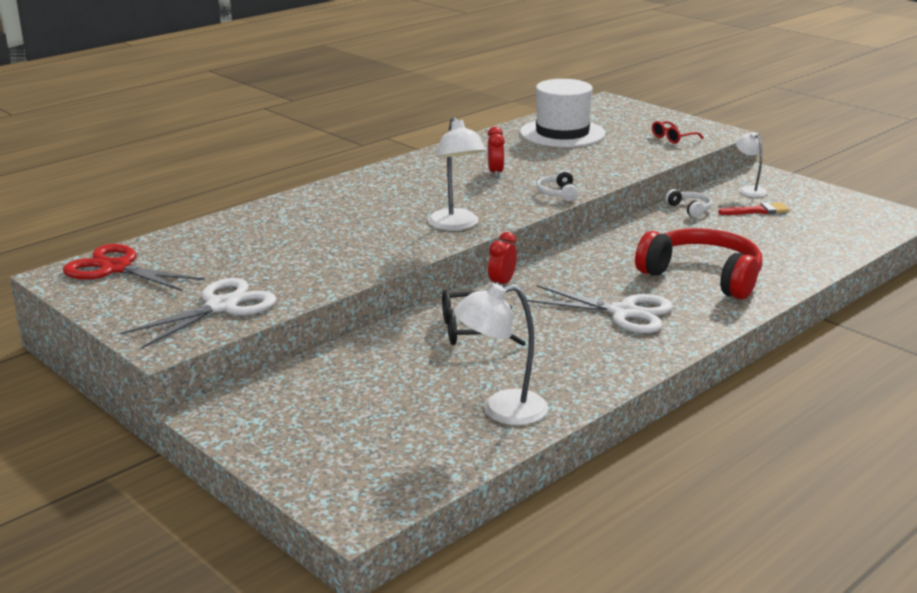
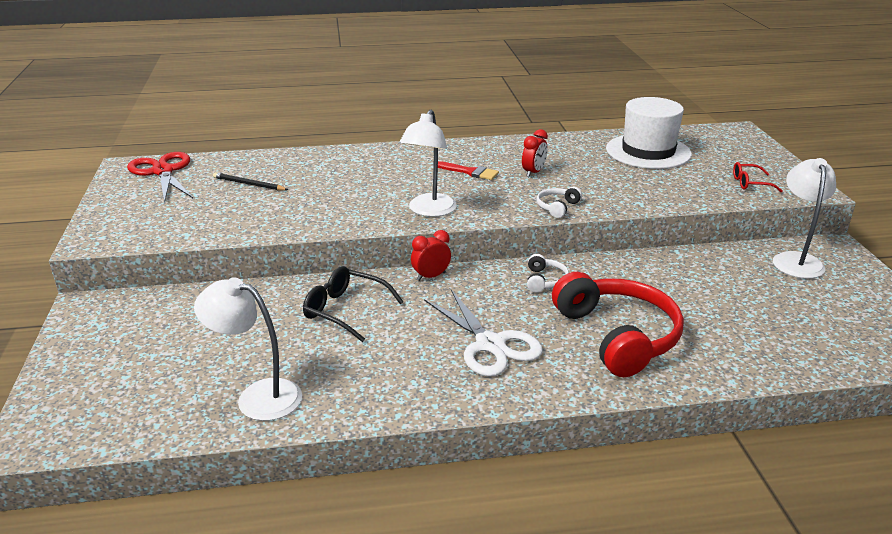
camera: 35 degrees right, 5 degrees up
(221, 307) = (169, 224): white scissors -> none
(239, 253) = (249, 184): none -> black pencil
(690, 209) = (703, 261): white headphones -> white headphones (545, 280)
(749, 190) = (796, 260): white lamp -> white lamp, size x1.64
(758, 211) = (774, 285): red brush -> red brush (470, 172)

